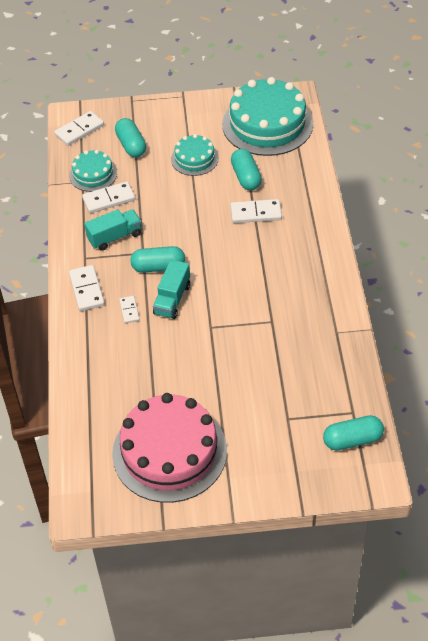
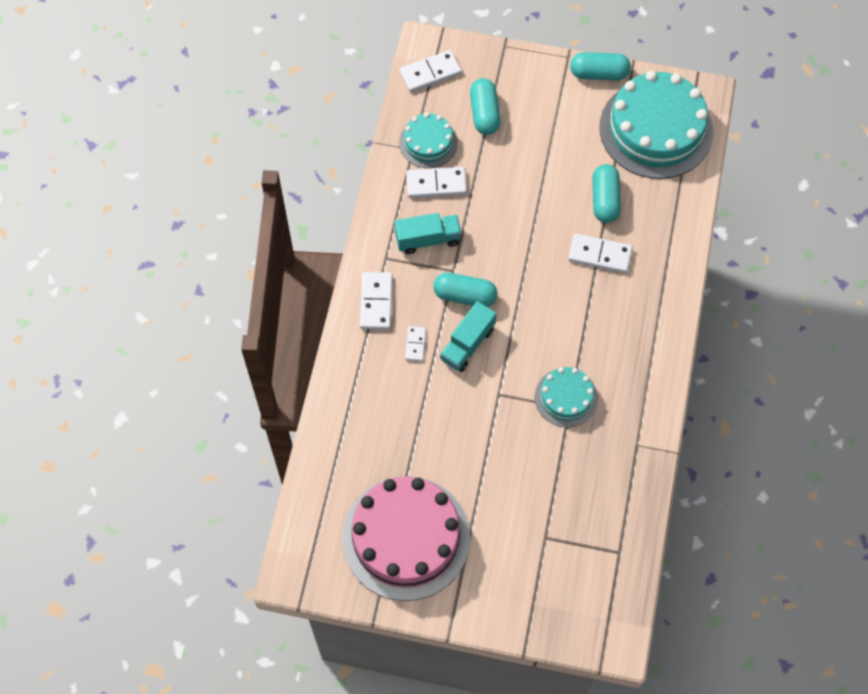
camera: 15 degrees right, 15 degrees up
(194, 159) = (553, 155): turquoise cake -> turquoise cake (566, 397)
(352, 440) = (607, 586): turquoise capsule -> turquoise capsule (599, 73)

